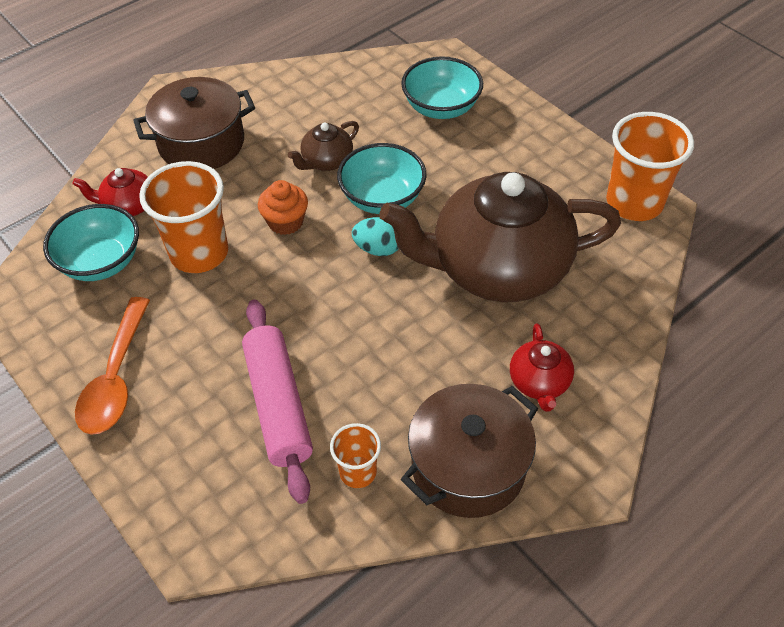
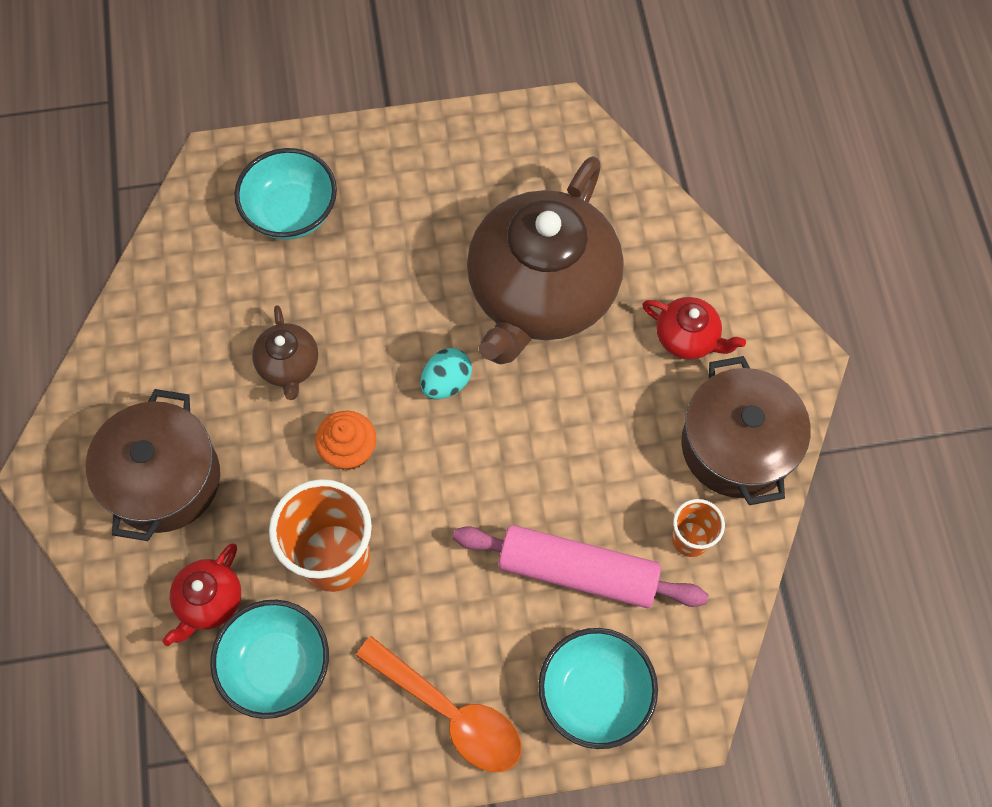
camera: 60 degrees left, 15 degrees up
(382, 198) = (381, 341): turquoise bowl -> turquoise bowl (594, 694)
(634, 203) = (542, 130): orange cup -> none

